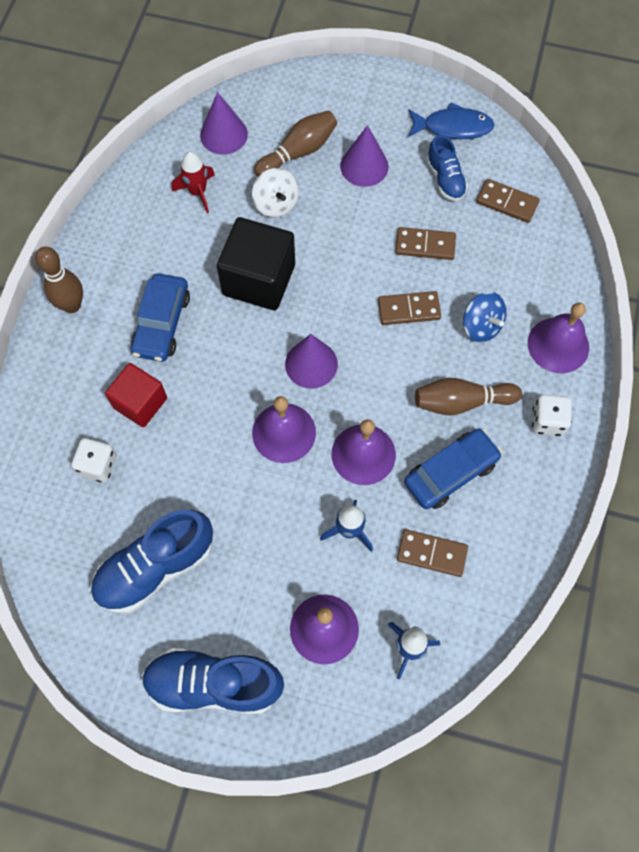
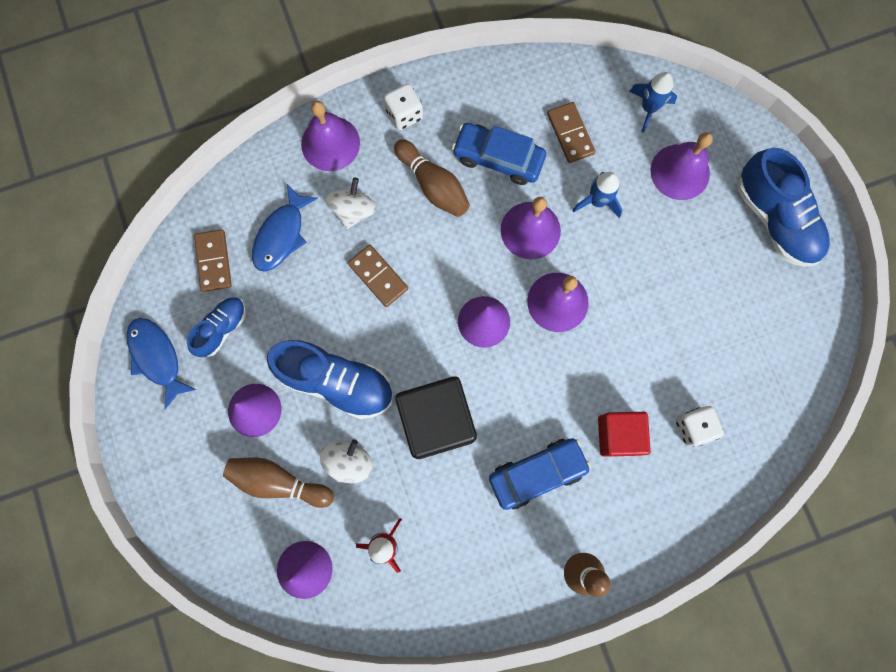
camera: 125 degrees left, 10 degrees up
(155, 567) = (732, 320): blue shoe -> blue shoe (337, 382)
(425, 245) = (305, 302): brown domino -> none
(481, 326) = (353, 210): blue spinning top -> white spinning top
(496, 261) = (281, 235): none -> blue fish

